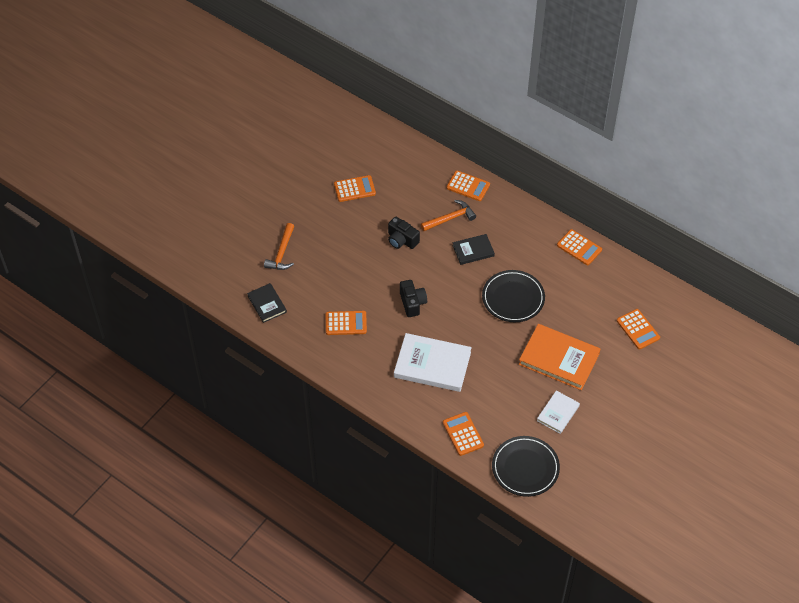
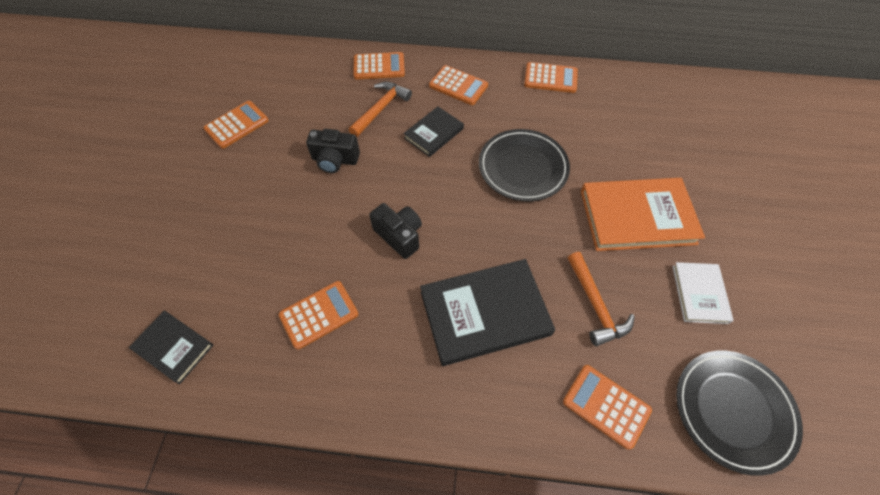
camera: 30 degrees left, 5 degrees up
(282, 253) = (167, 253): orange hammer -> orange hammer (595, 305)
(432, 364) = (484, 313): white book -> black book
(638, 329) = (689, 136): orange calculator -> orange calculator (458, 86)

